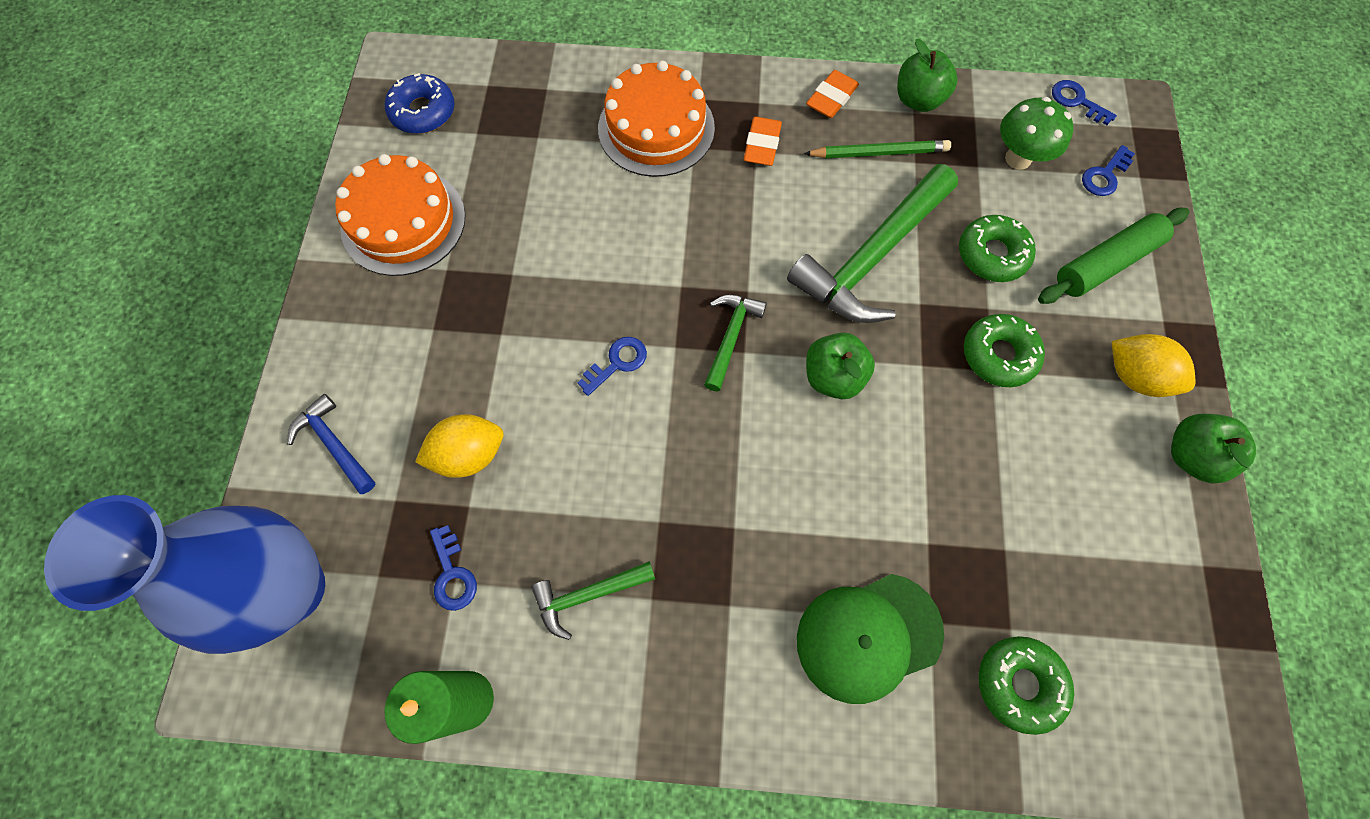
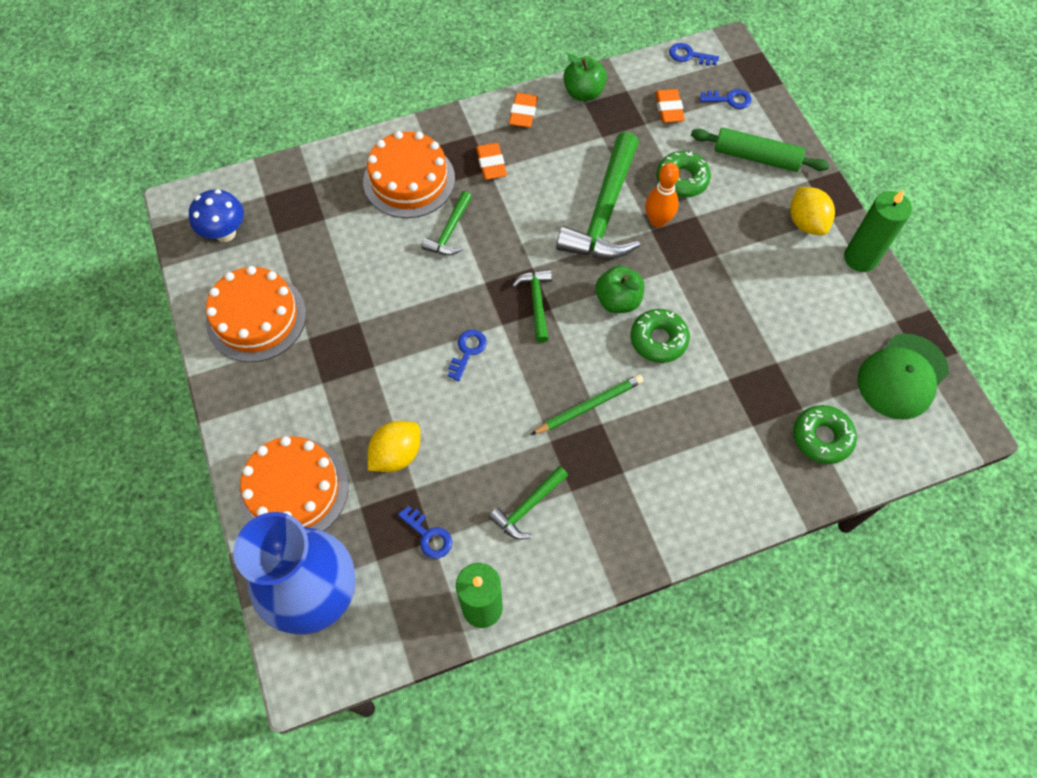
camera: 25 degrees left, 5 degrees down
(334, 444) = (294, 490): blue hammer -> orange cake
(423, 112) = (225, 233): blue donut -> blue mushroom
(671, 208) = (450, 232): none -> green hammer
(868, 637) = (719, 451): green cap -> green cap (902, 376)
(879, 153) = (575, 139): green pencil -> green pencil (589, 406)
(934, 295) = (658, 221): none -> orange bowling pin
(998, 355) = (716, 243): green donut -> green donut (658, 340)
(1018, 158) = (669, 109): green mushroom -> orange eraser
(1104, 175) = (729, 99): blue key -> blue key turned 105 degrees counterclockwise
(1106, 263) = (756, 157): green rolling pin -> green rolling pin turned 75 degrees clockwise
(1135, 376) = (806, 223): yellow lemon -> yellow lemon turned 60 degrees clockwise
(1191, 456) = (860, 258): green apple -> green candle

